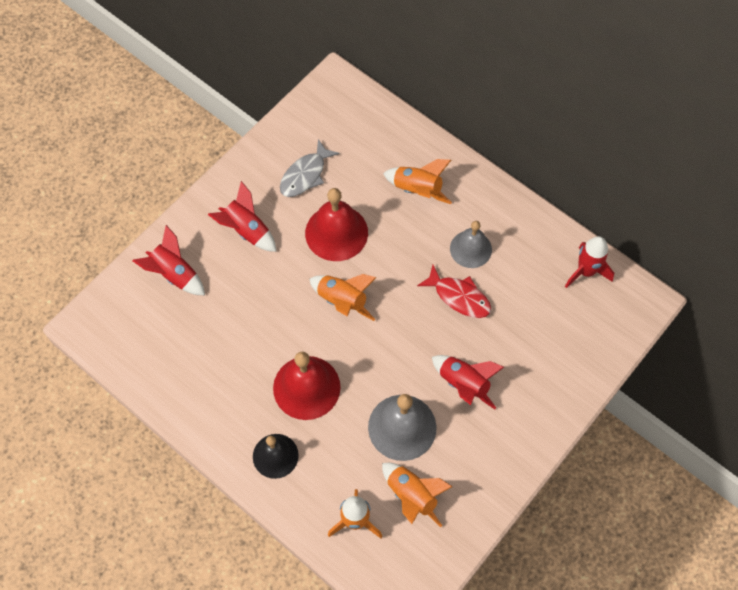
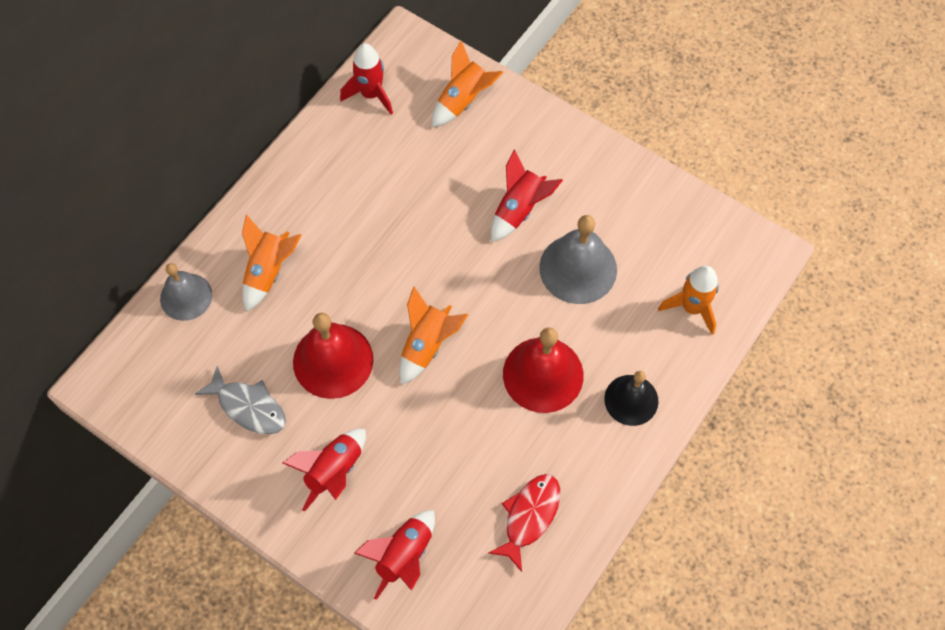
camera: 95 degrees left, 0 degrees up
(412, 496) = (654, 253): orange rocket -> orange rocket (463, 100)
(459, 297) = (412, 219): red fish -> red fish (529, 516)
(470, 249) = (348, 209): grey bell -> grey bell (186, 296)

